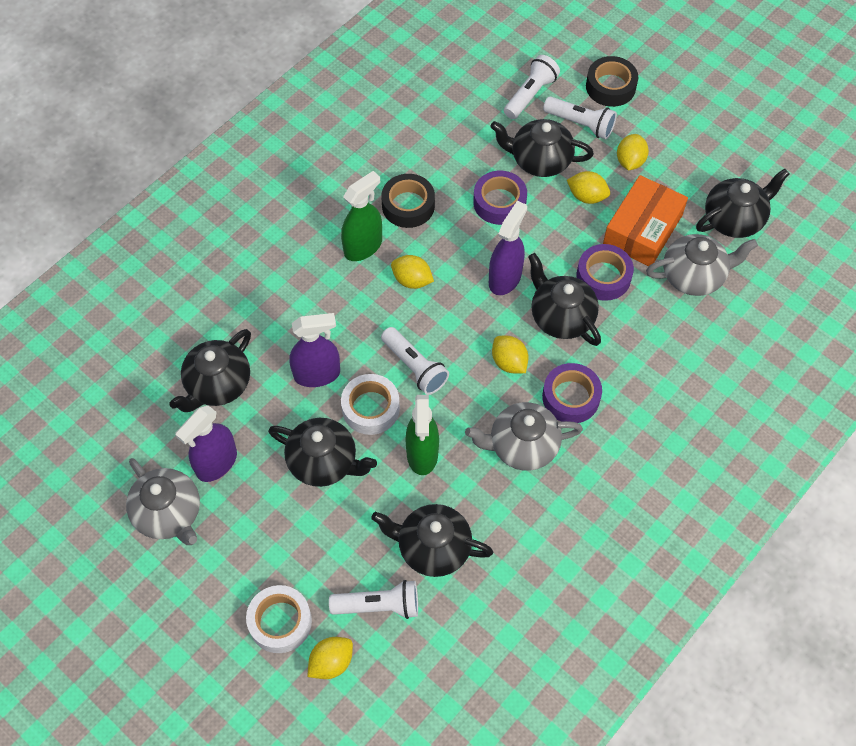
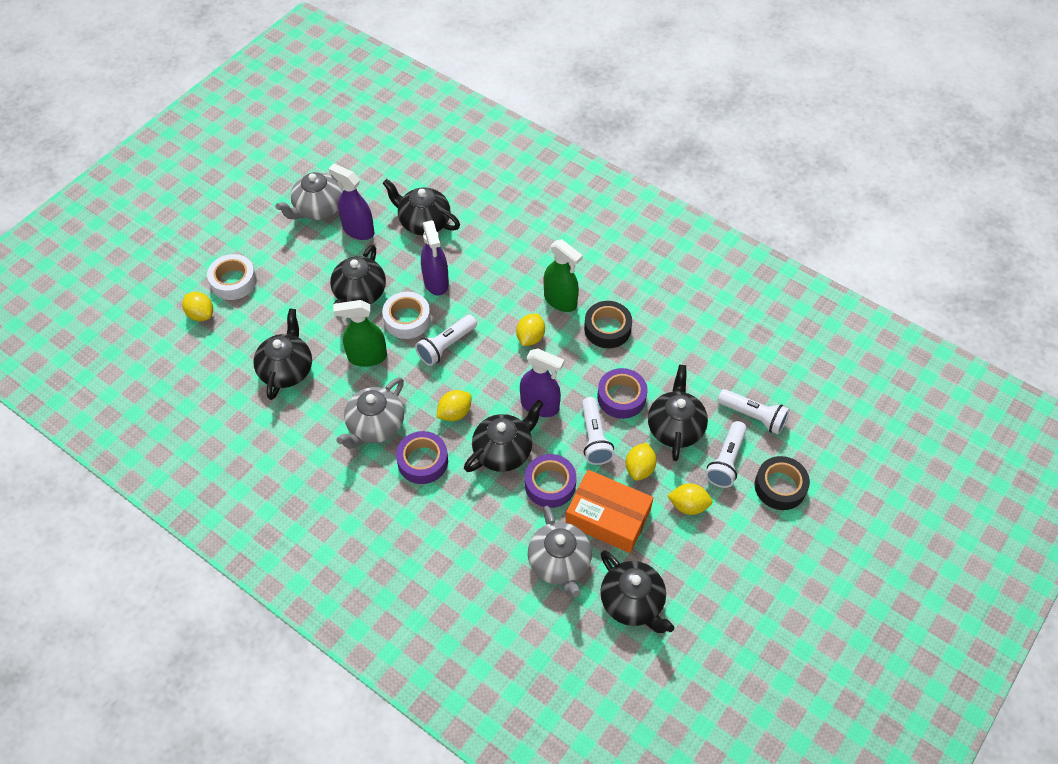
camera: 85 degrees right, 5 degrees down
(379, 606) = (242, 339): white flashlight -> white flashlight (594, 438)
(522, 446) = (375, 426): grey teapot -> grey teapot turned 135 degrees counterclockwise

